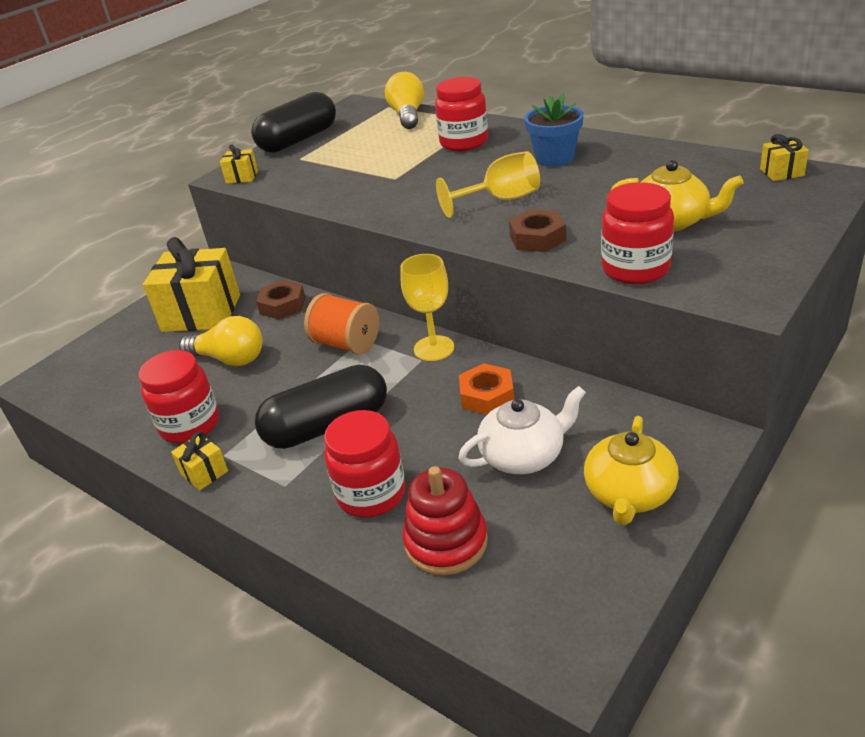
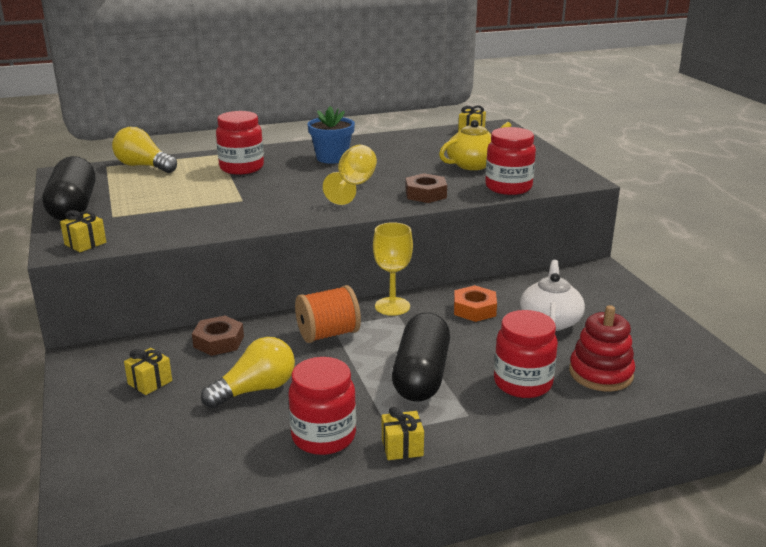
camera: 60 degrees left, 10 degrees down
(201, 313) = (150, 382): yellow gift -> yellow gift, size x0.44
(629, 494) = (621, 306): yellow teapot -> none

